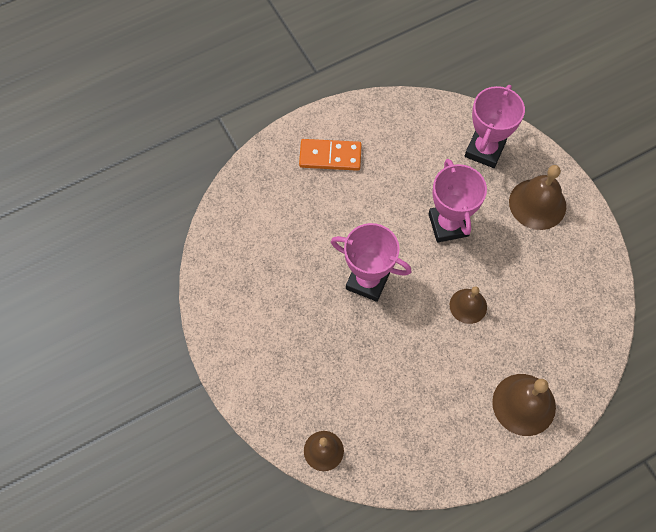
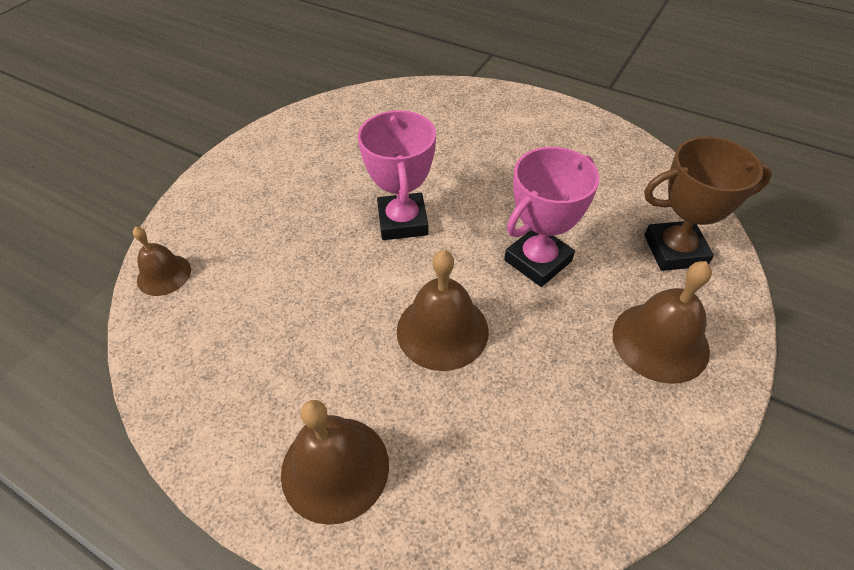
camera: 60 degrees right, 15 degrees down
(330, 156) = (525, 132): orange domino -> none
(468, 306) = (442, 330): brown bell -> brown bell, size x1.61
(484, 150) = (675, 250): pink trophy -> brown trophy

